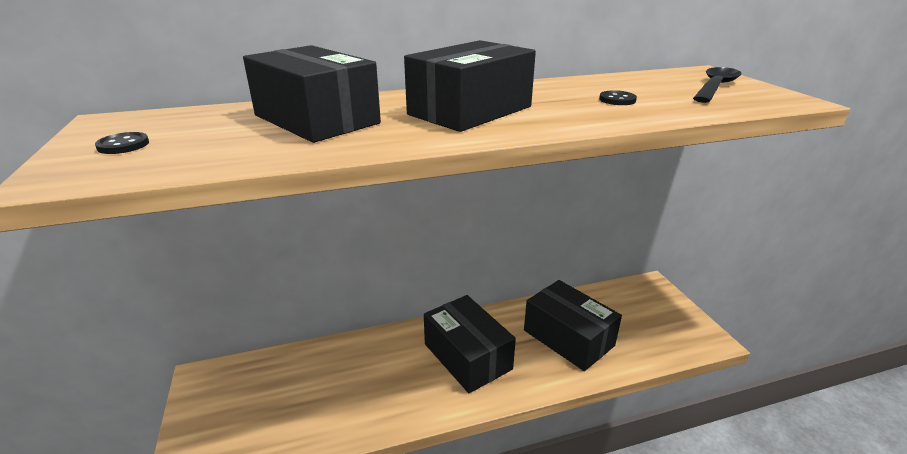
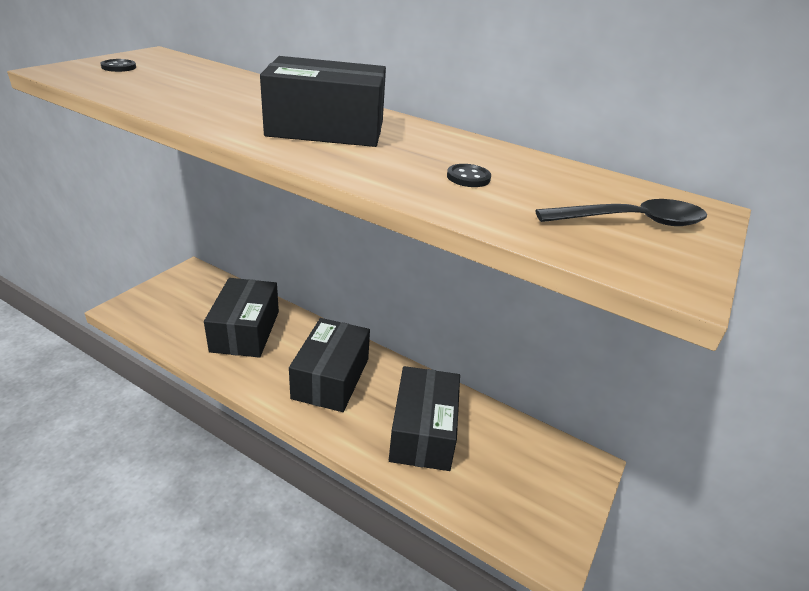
camera: 45 degrees right, 5 degrees up
(316, 119) = (229, 92): black box -> black box (245, 331)

